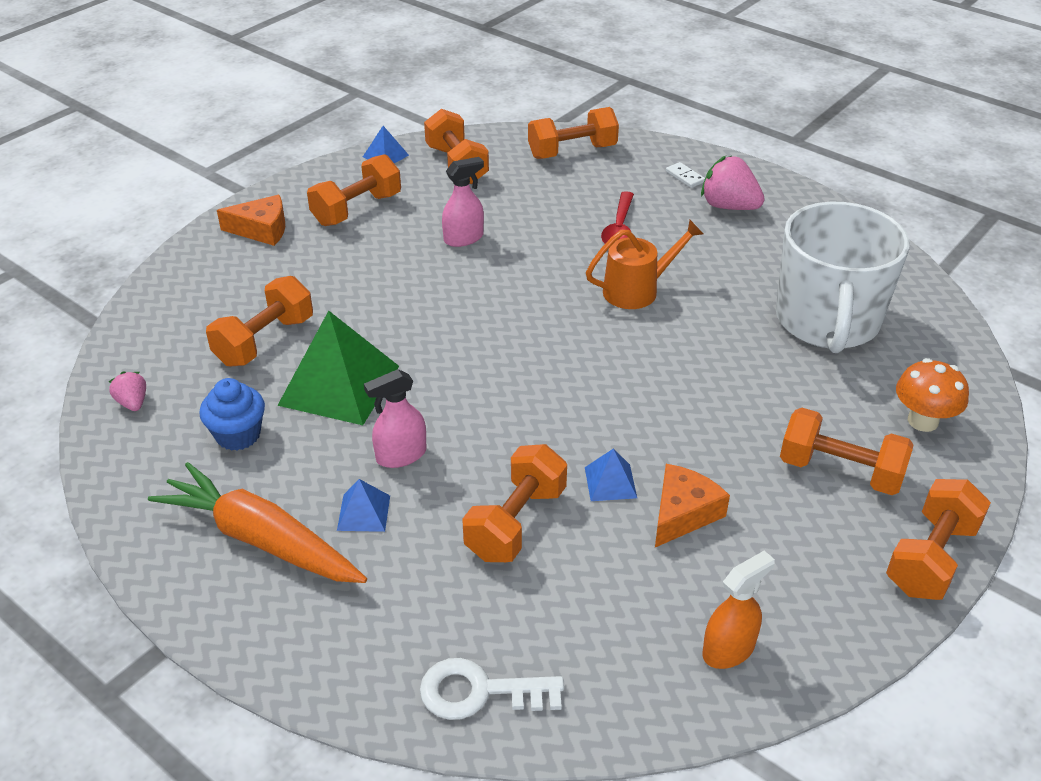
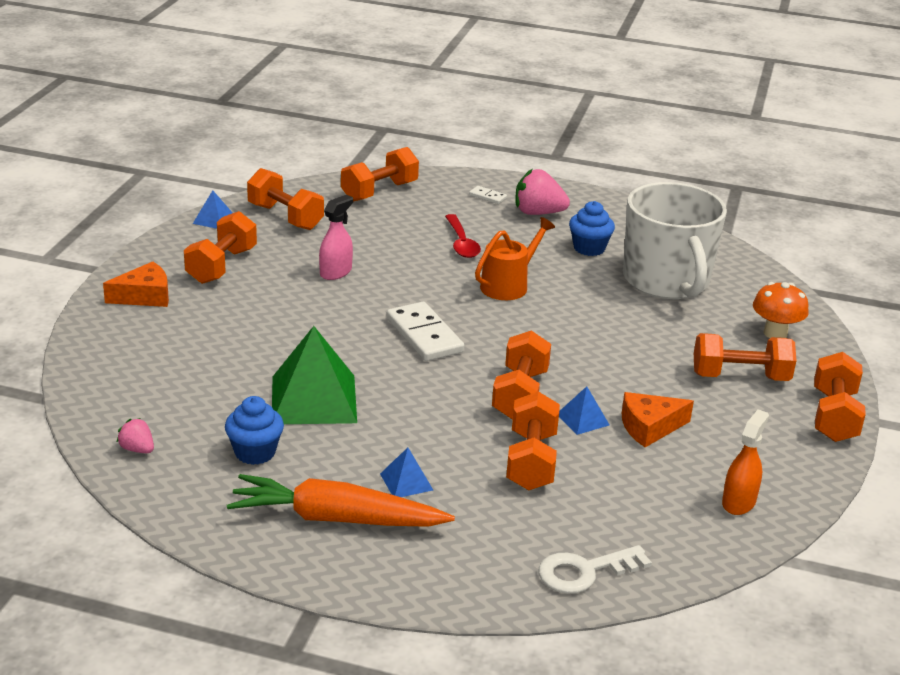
camera: 25 degrees left, 10 degrees down
(264, 341) = (220, 380): orange dumbbell -> orange dumbbell (520, 394)
(401, 455) = (405, 437): pink spray bottle -> none
(505, 333) = (424, 335): none -> white domino
(683, 513) = (649, 427): orange cheese -> orange cheese turned 120 degrees counterclockwise
(760, 261) = (589, 248): none -> blue cupcake

